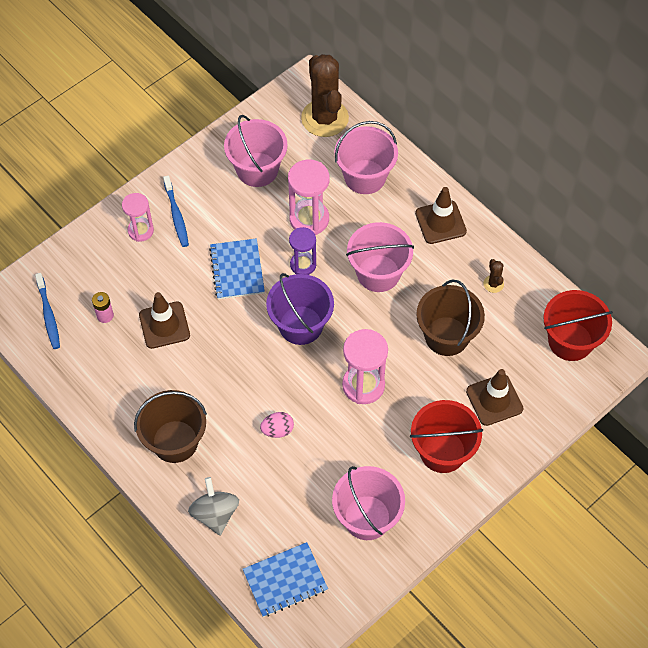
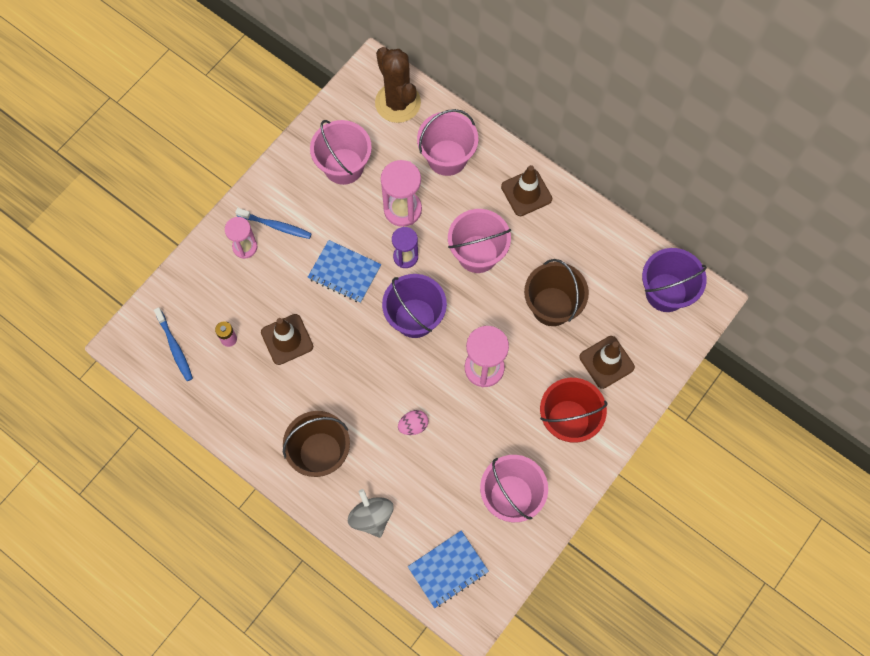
camera: 10 degrees left, 10 degrees up
(176, 215) = (276, 226): blue toothbrush -> blue toothbrush turned 45 degrees counterclockwise
(237, 270) = (344, 272): blue notebook -> blue notebook turned 45 degrees counterclockwise
(493, 284) = (586, 247): brown cactus -> none
(570, 341) = (666, 292): red bucket -> purple bucket

